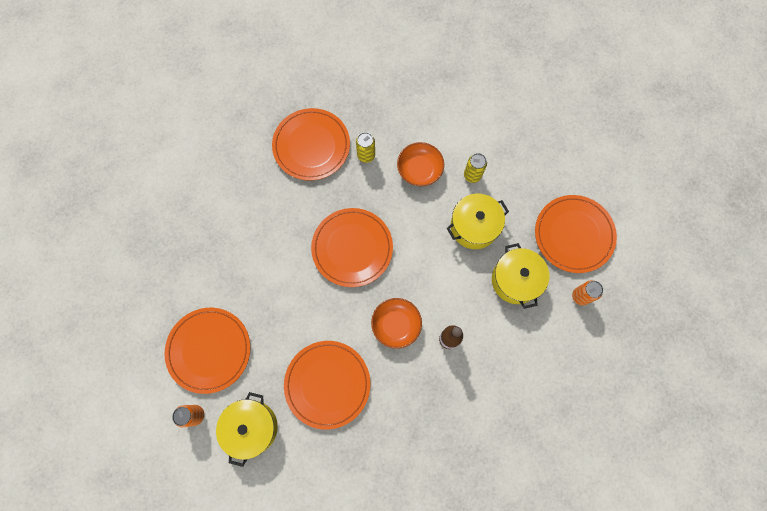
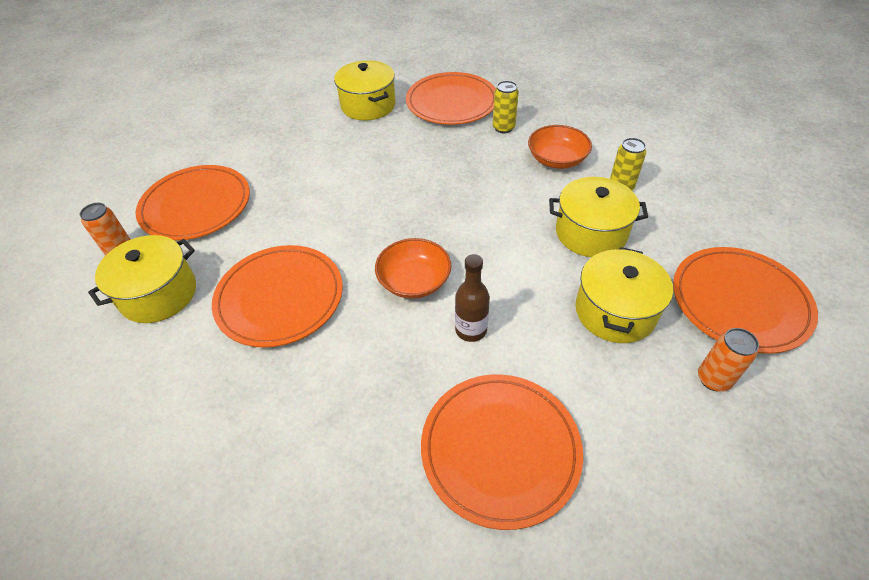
camera: 35 degrees right, 25 degrees down
(251, 183) = (368, 105): none -> yellow pot
(352, 248) = (424, 190): orange plate -> orange plate (500, 449)

